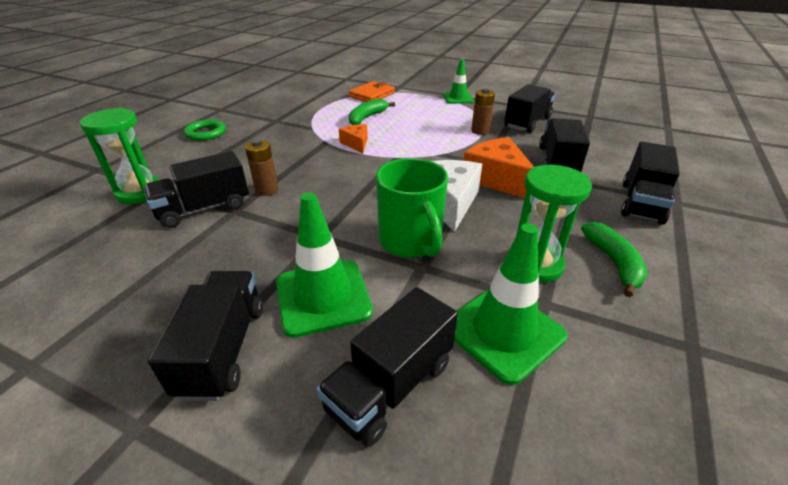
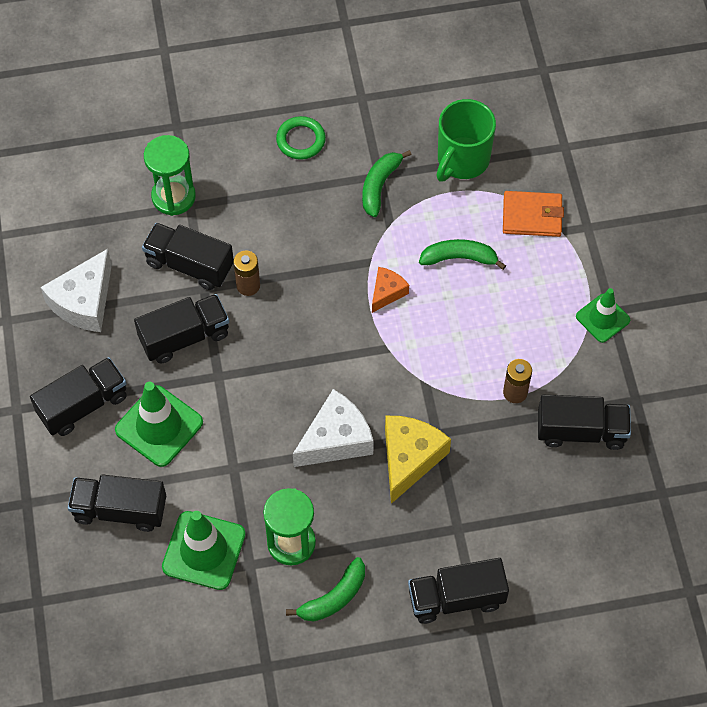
camera: 55 degrees right, 25 degrees up
(124, 286) = (84, 302): none -> white cheese
(282, 122) = (379, 186): none -> green banana
(411, 242) = (257, 443): green mug -> green mug (462, 160)
(496, 179) = (409, 459): orange cheese -> yellow cheese
(558, 161) = (493, 500): black truck -> black truck (184, 337)

